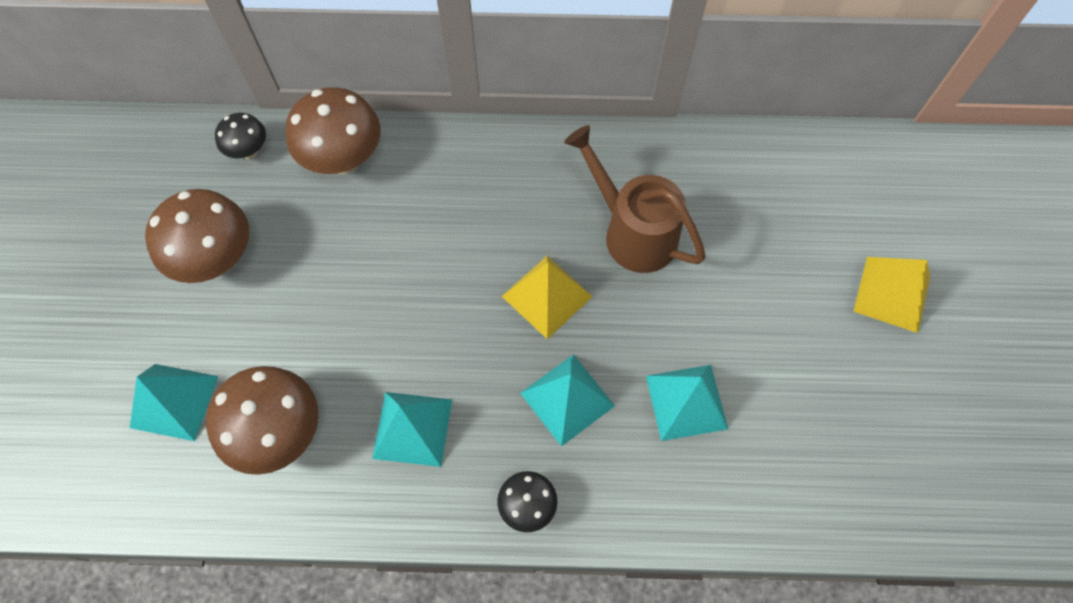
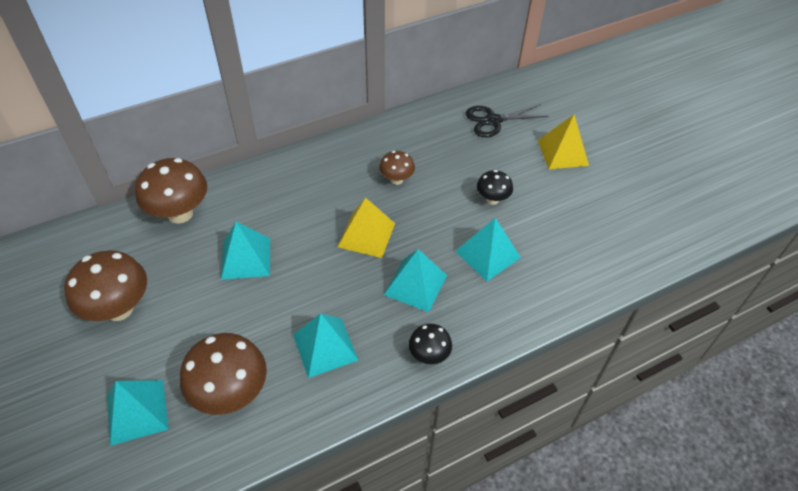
camera: 30 degrees left, 15 degrees down
(249, 151) = (105, 235): black mushroom -> black mushroom (492, 199)
(386, 259) = (246, 258): none -> turquoise pyramid
(631, 231) = (396, 180): brown watering can -> brown mushroom
(821, 196) = (493, 120): none -> black scissors

